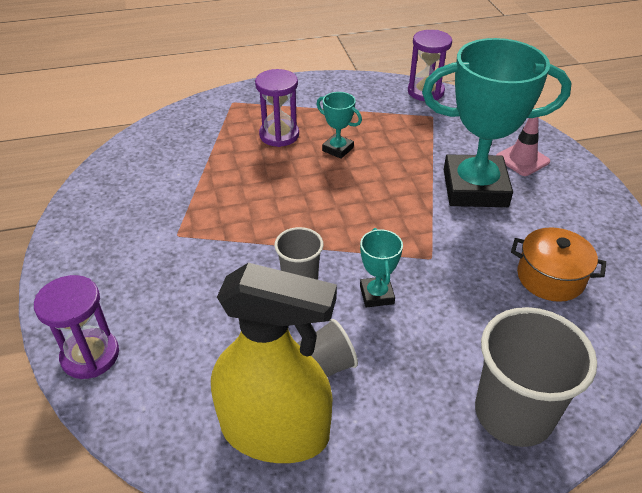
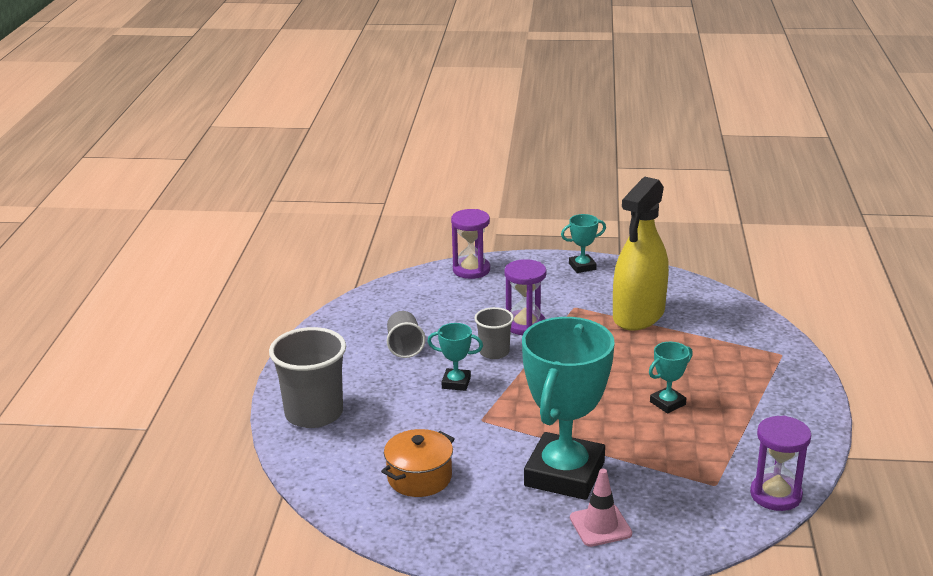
camera: 110 degrees right, 15 degrees down
(73, 246) = (582, 266): none -> turquoise trophy
(275, 431) = (370, 323): yellow spray bottle -> yellow spray bottle (638, 315)
(279, 135) = (706, 373): purple hourglass -> purple hourglass (525, 325)

